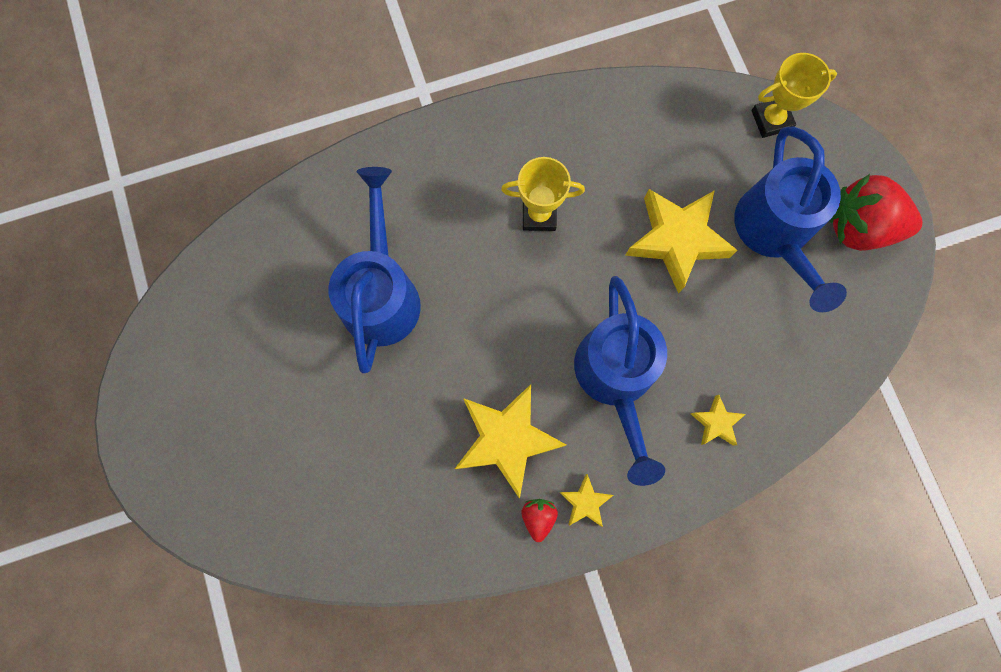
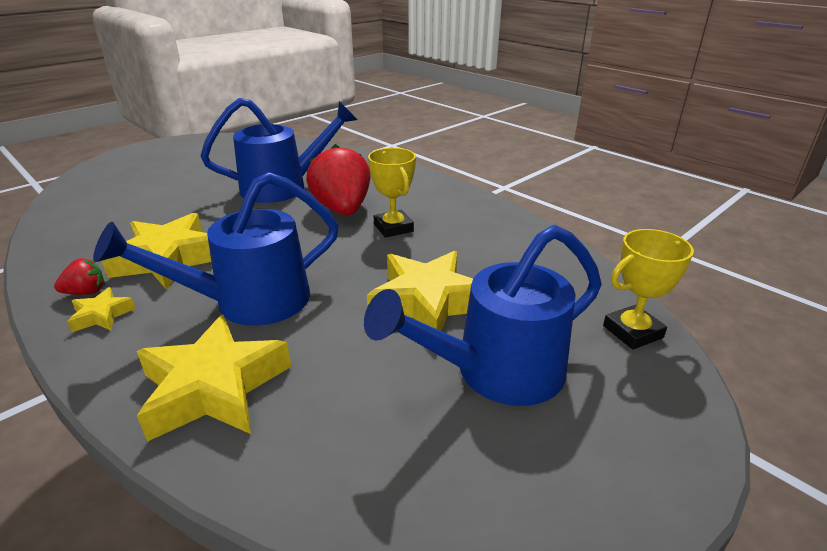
camera: 65 degrees right, 45 degrees down
(716, 422) = (214, 387): yellow star -> yellow star, size x2.12
(771, 120) = (632, 332): yellow trophy -> yellow trophy turned 75 degrees counterclockwise
(859, 227) = (580, 457): red strawberry -> red strawberry (342, 209)

